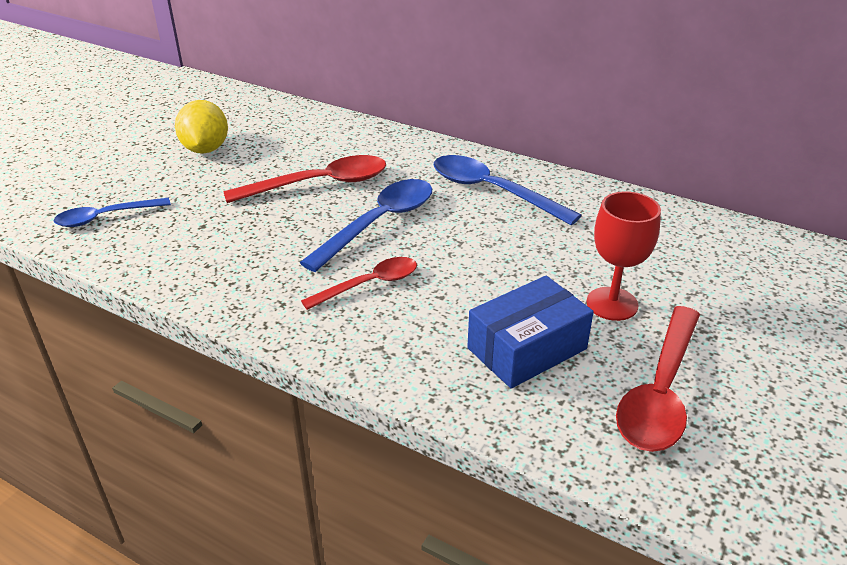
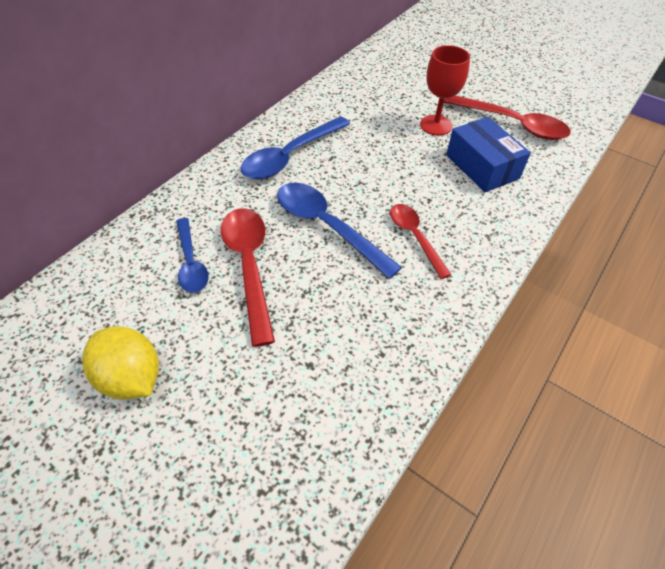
camera: 85 degrees left, 15 degrees up
(106, 217) = (275, 474): blue spoon -> blue spoon (191, 262)
(205, 149) = (131, 378): yellow lemon -> yellow lemon turned 45 degrees clockwise

